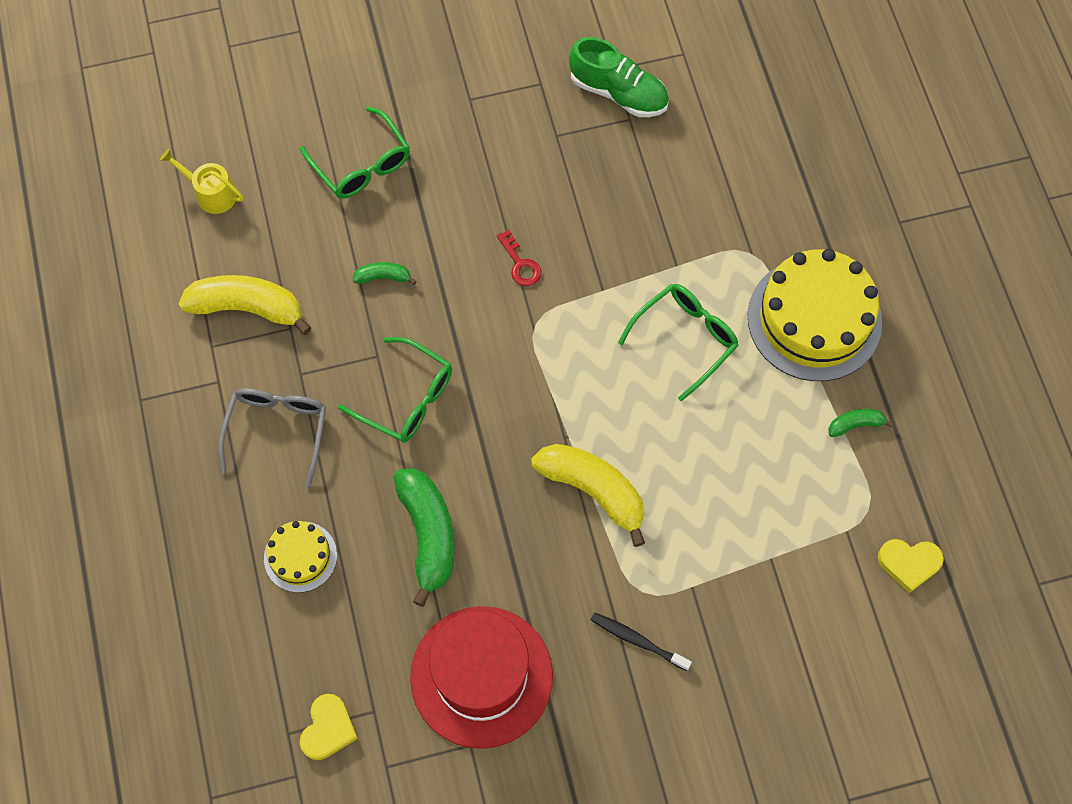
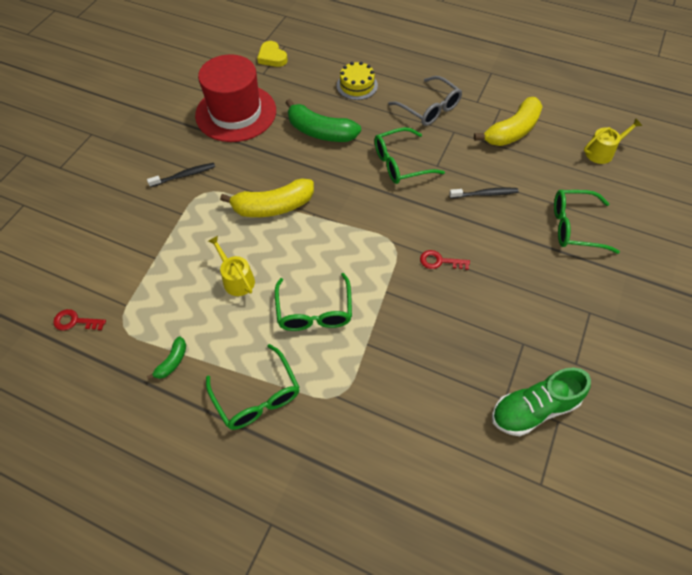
camera: 130 degrees right, 10 degrees down
(383, 277) = (485, 194): green banana -> black toothbrush
(718, 446) = (236, 279): none -> yellow watering can
(814, 319) = (257, 396): yellow cake -> green glasses
(909, 563) = (75, 321): yellow heart -> red key

